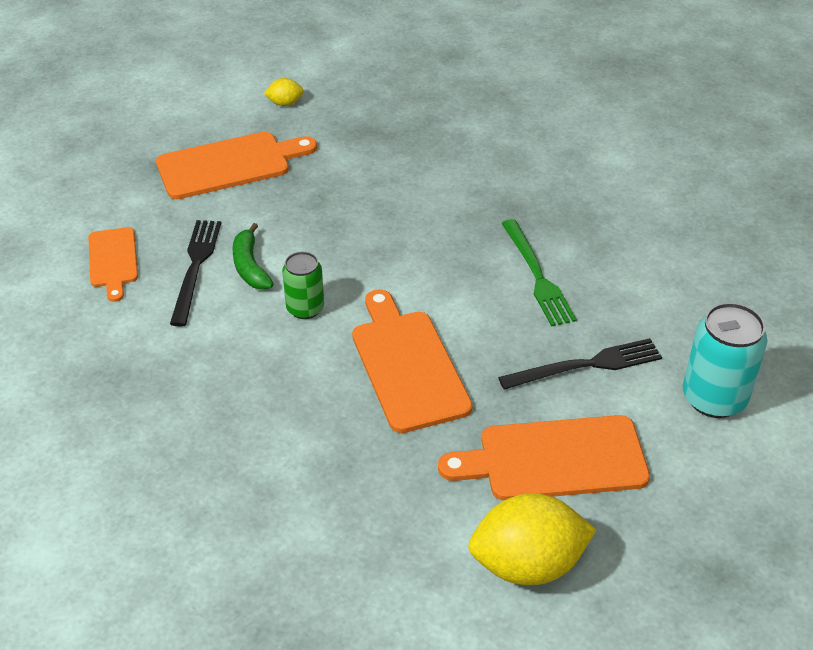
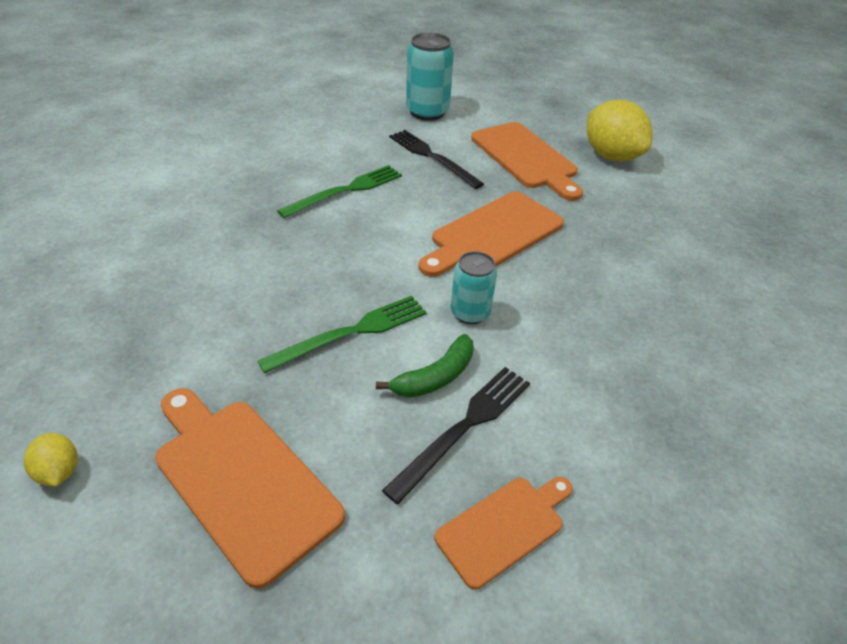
camera: 115 degrees left, 0 degrees up
(195, 267) = (464, 427): black fork -> black fork turned 150 degrees clockwise
(305, 308) = (470, 313): green can -> turquoise can
(325, 234) = (351, 332): none -> green fork

